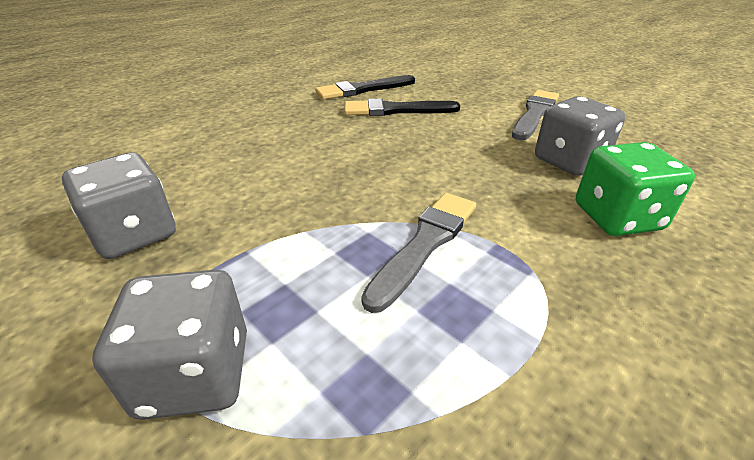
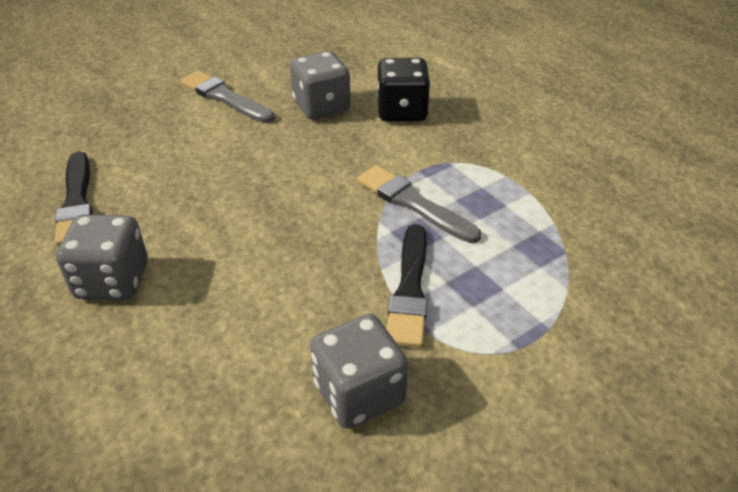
camera: 80 degrees left, 5 degrees up
(195, 374) = (527, 325): grey dice -> grey dice (112, 280)
(396, 110) = (161, 184): black brush -> black brush (410, 290)
(617, 217) = (402, 111): green dice -> black dice

